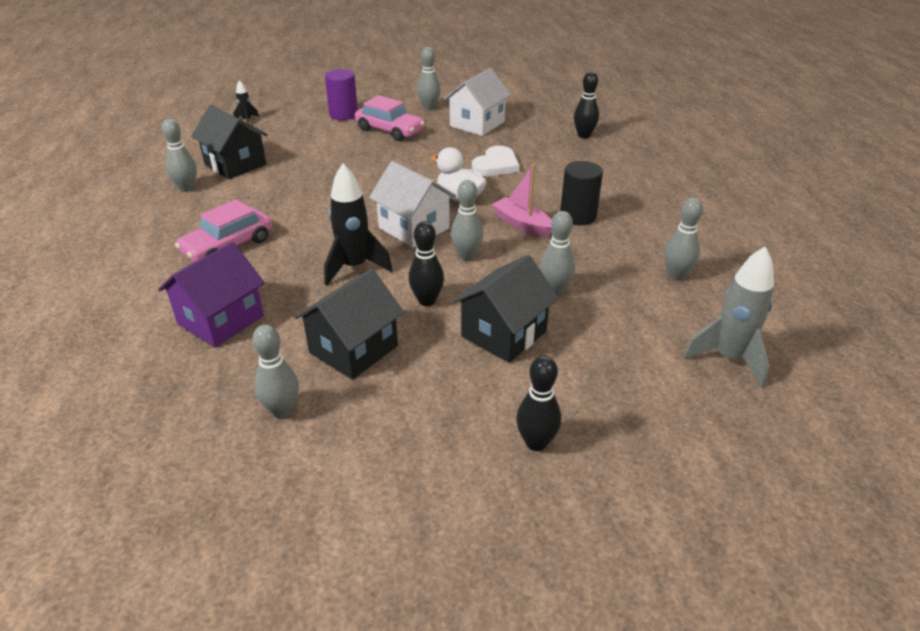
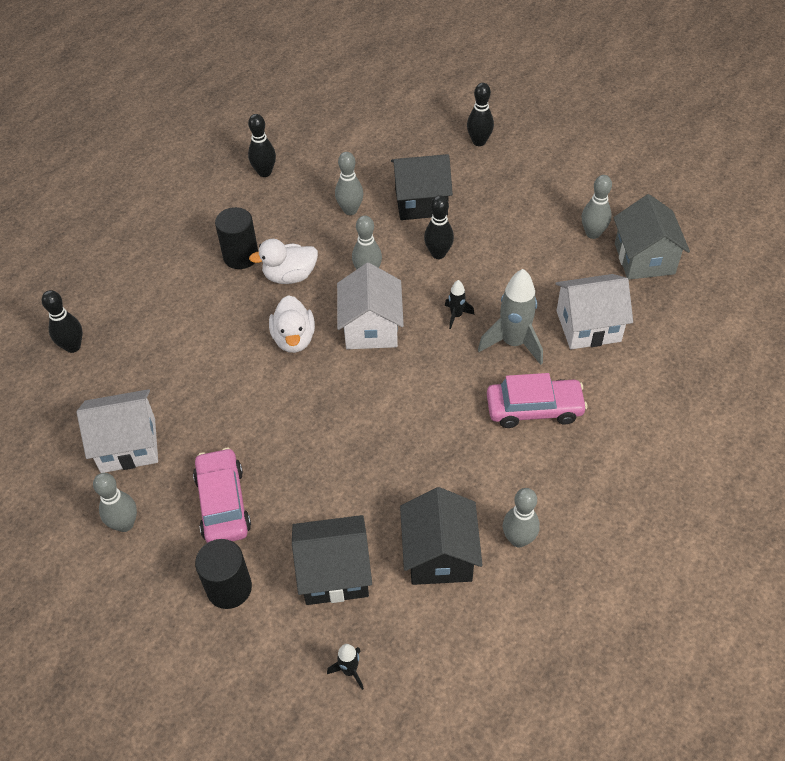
camera: 135 degrees left, 15 degrees up
(196, 417) = (644, 258): none -> grey house
(221, 320) = (588, 326): purple house -> white house
(343, 114) = (229, 588): purple cylinder -> black cylinder
(353, 349) = (519, 247): black house -> black house (334, 573)
(354, 267) = (456, 315): black rocket -> black rocket, size x0.50
(496, 165) = (208, 361): white heart -> none
(522, 224) = (290, 276): pink boat -> white duck
(676, 275) = (264, 172): grey bowling pin -> black bowling pin
(729, 358) = (327, 118): grey rocket -> grey rocket (513, 343)

